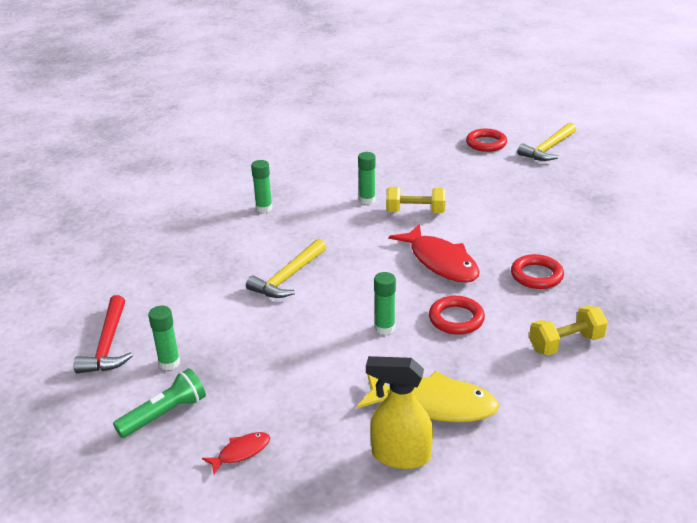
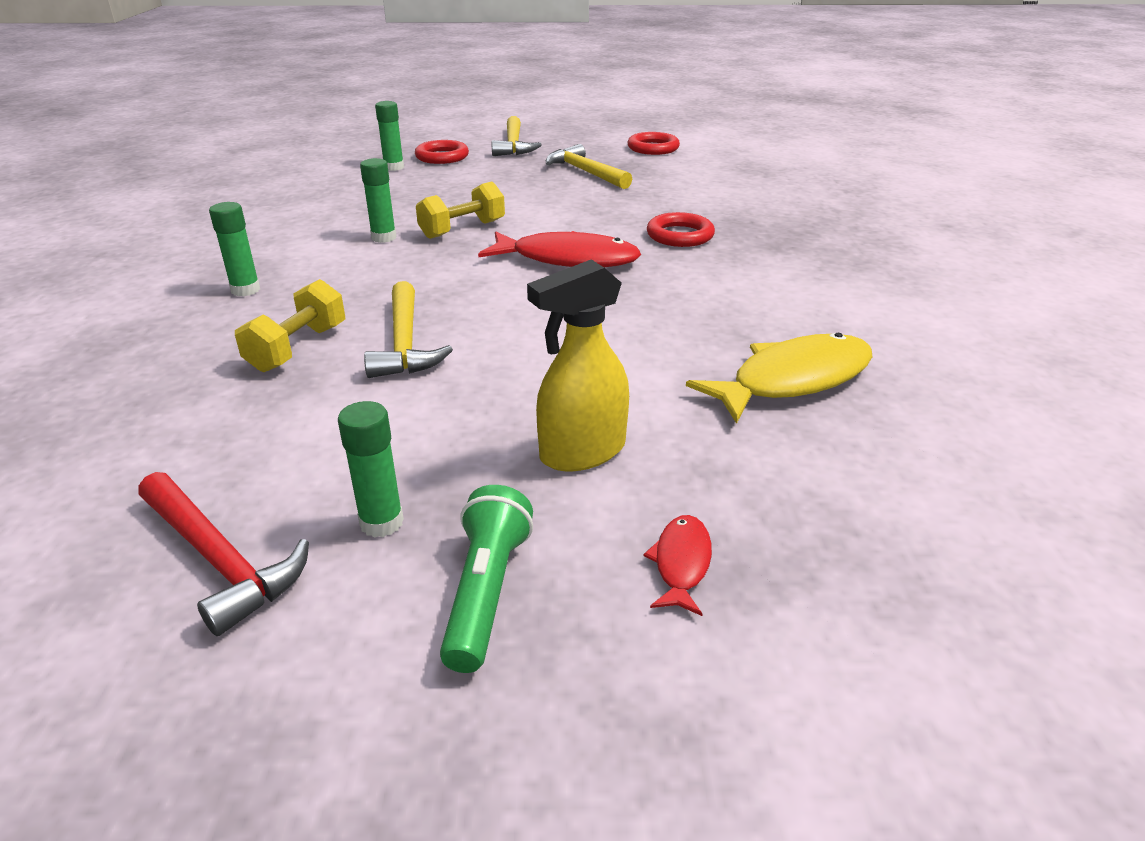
camera: 45 degrees left, 0 degrees up
(384, 328) = (615, 339): green glue stick -> green glue stick (394, 167)
(400, 455) = (853, 445): yellow spray bottle -> yellow spray bottle (582, 452)
(456, 319) = (672, 298): red ring -> red ring (653, 148)
(559, 194) = (586, 172): none -> yellow hammer
(566, 343) = (802, 274): yellow dumbbell -> yellow dumbbell (298, 348)

